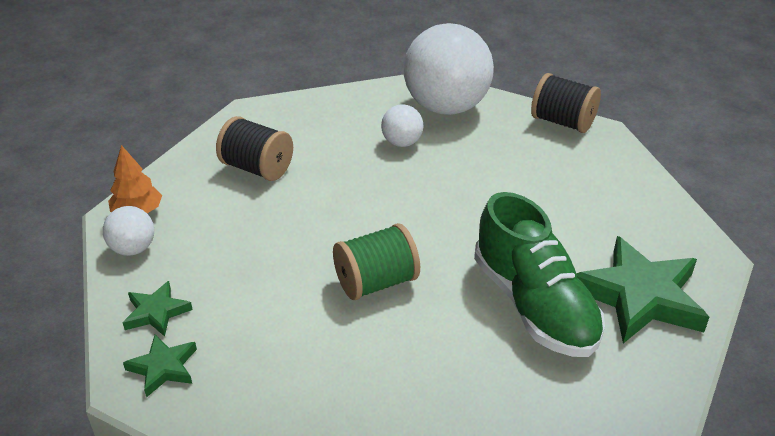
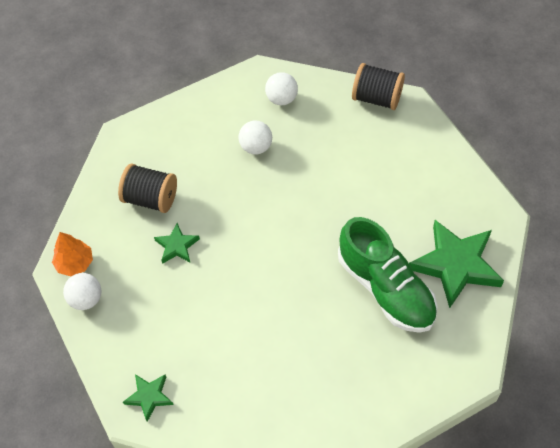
camera: 10 degrees left, 20 degrees up
(156, 312) = (126, 352): green star -> green star (177, 246)
(376, 282) = (273, 292): green spool -> none
(446, 107) = (282, 99): white ball -> white ball, size x0.45

